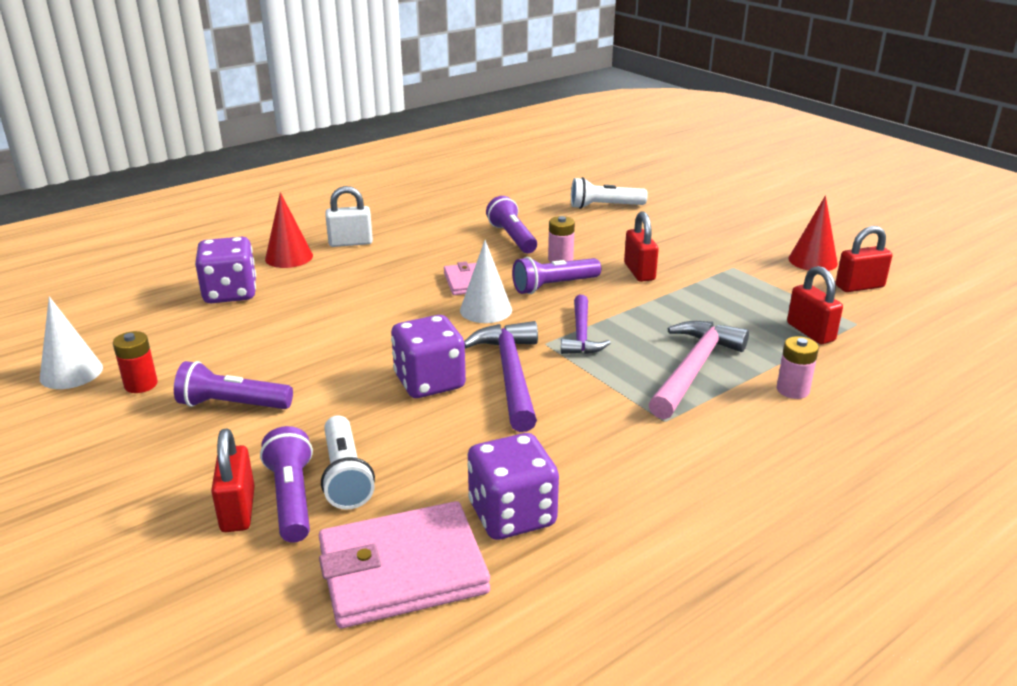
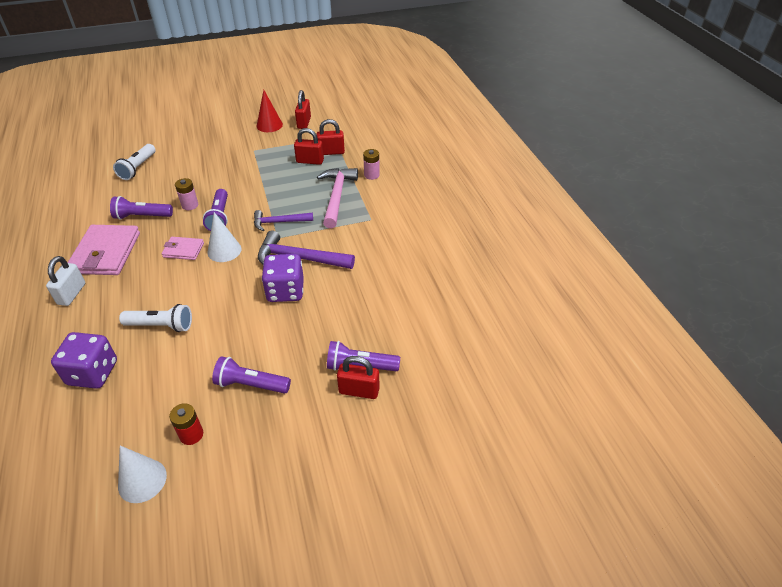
camera: 70 degrees left, 15 degrees up
(232, 405) = (251, 384): purple flashlight -> purple flashlight turned 75 degrees clockwise
(289, 257) = (62, 332): red cone -> none
(345, 475) = (352, 341): white flashlight -> white flashlight (161, 325)
(402, 570) = (433, 332): pink wallet -> pink wallet (106, 253)
(512, 515) = (412, 287): purple dice -> none
(581, 334) = (279, 222): purple hammer -> purple hammer turned 150 degrees clockwise
(639, 272) = (231, 182): red padlock -> red padlock (310, 161)
(694, 369) = (337, 196): pink hammer -> pink hammer turned 45 degrees clockwise

